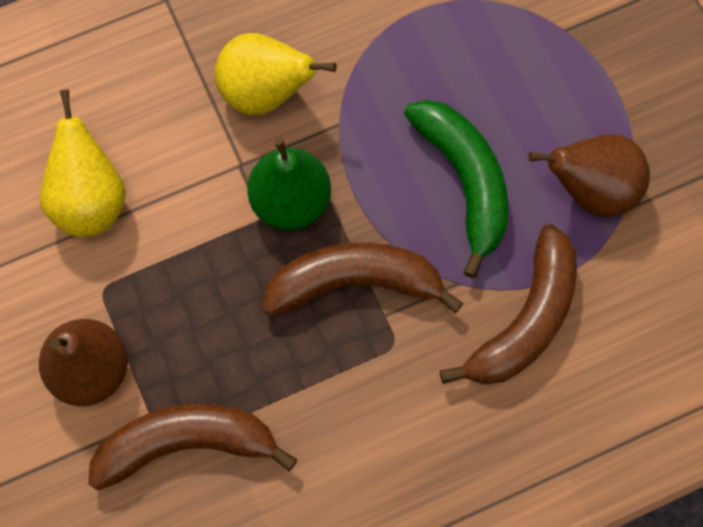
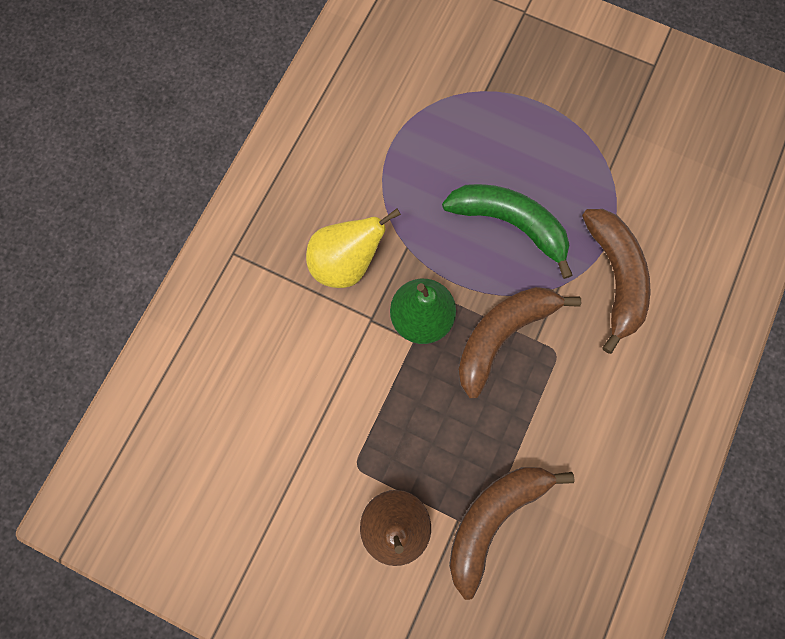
camera: 40 degrees left, 5 degrees up
(90, 200) = (298, 417): yellow pear -> none
(591, 190) = (582, 173): brown pear -> none

